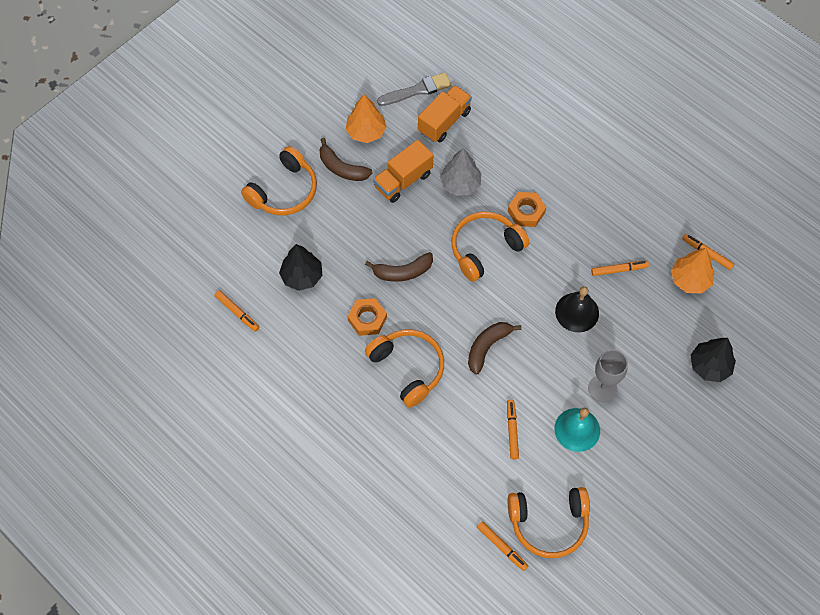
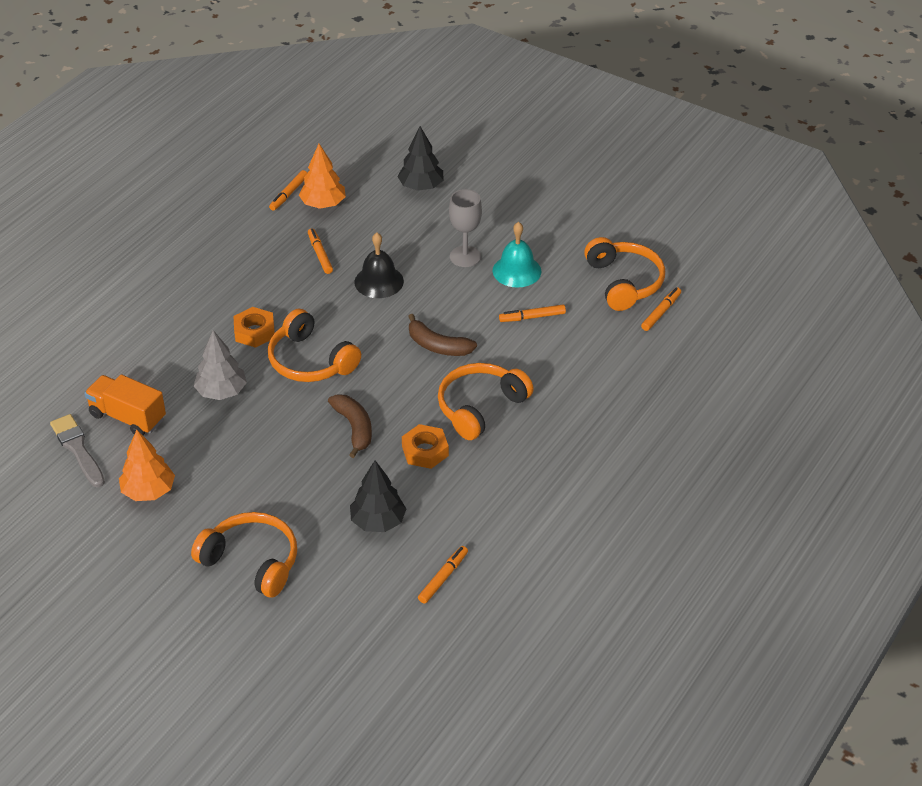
camera: 100 degrees left, 20 degrees down
(342, 168) = (209, 507): brown banana -> none
(403, 180) = (222, 445): orange truck -> none

